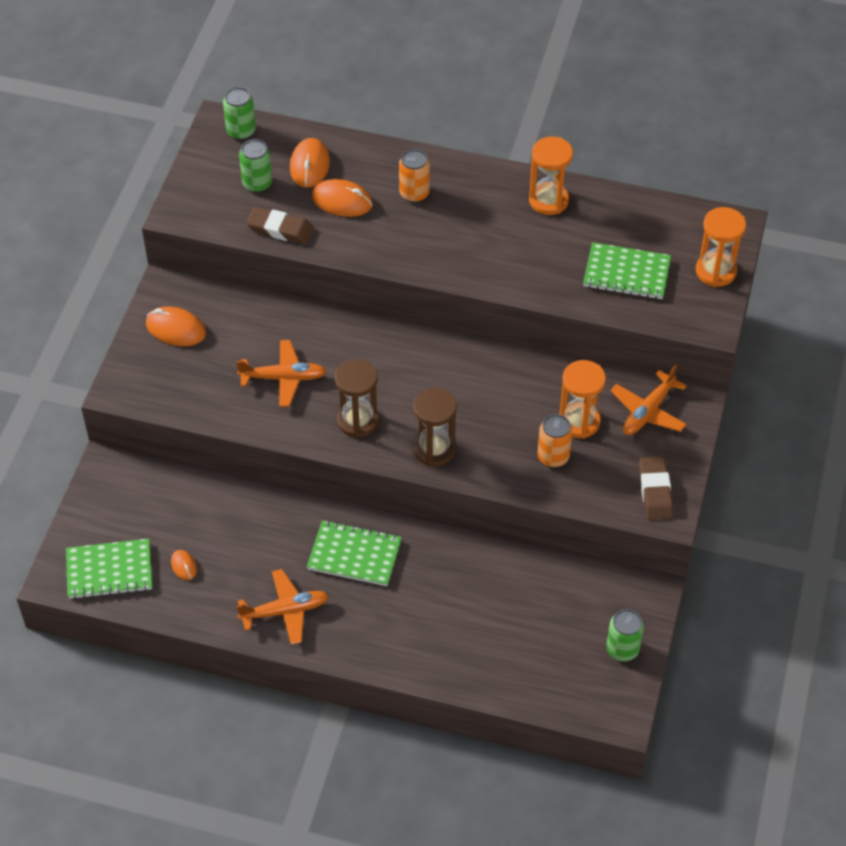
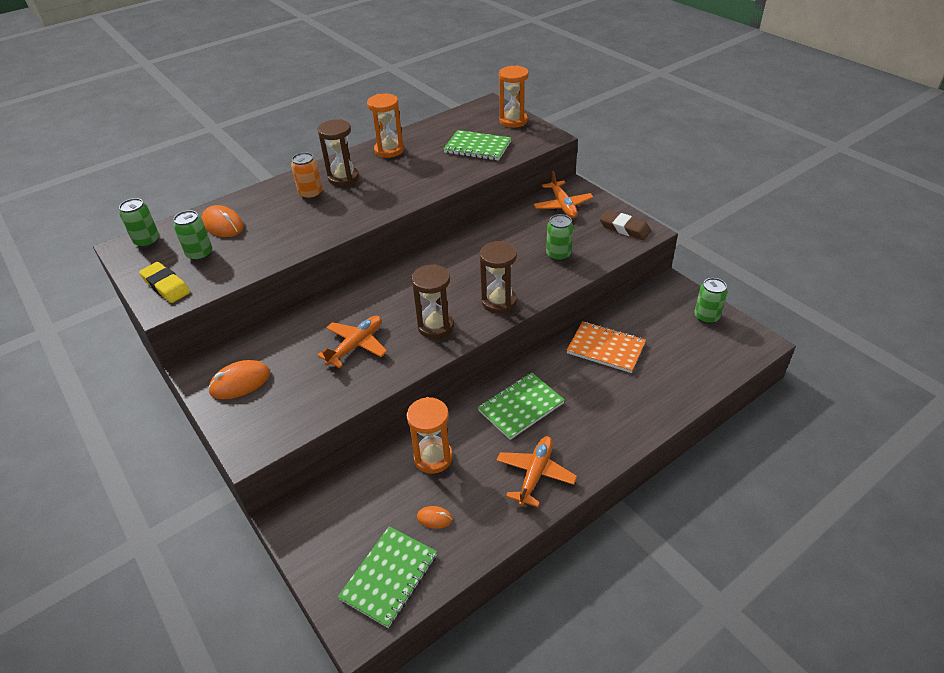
camera: 50 degrees left, 10 degrees down
(200, 196) = (166, 286): none -> yellow eraser
(280, 229) = (252, 261): brown eraser -> none
(342, 201) = (272, 224): orange mouse -> none
(463, 199) = (343, 178): none -> brown hourglass
(493, 582) = (605, 348): none -> orange notebook
(553, 456) = (558, 255): orange can -> green can
(579, 421) = (542, 233): orange hourglass -> orange hourglass (433, 457)
(626, 273) = (477, 147): green notebook -> green notebook turned 60 degrees clockwise

